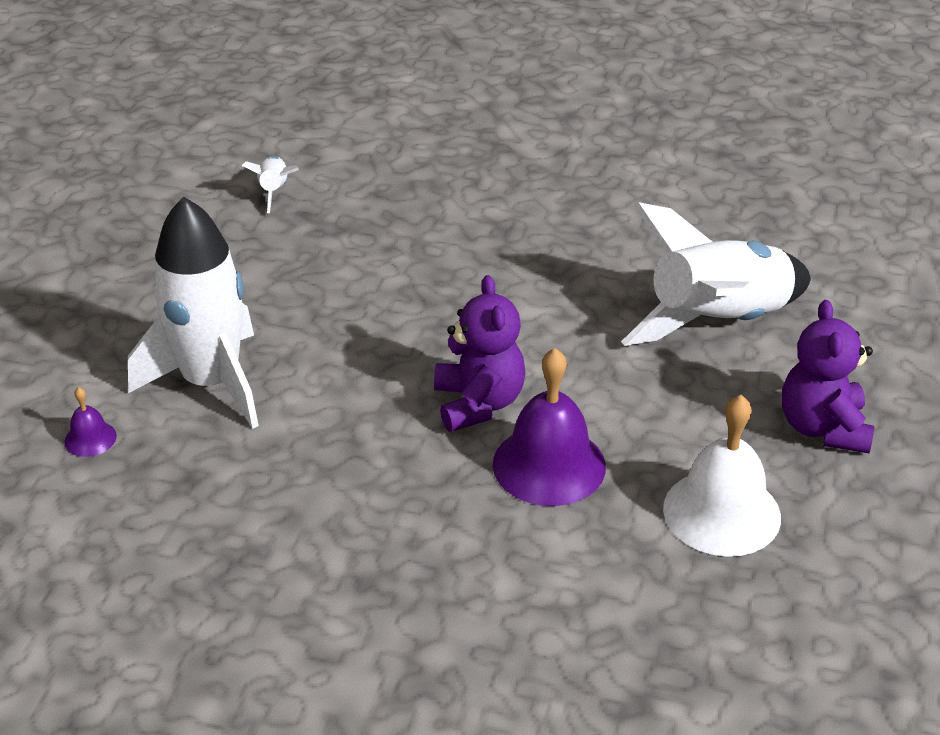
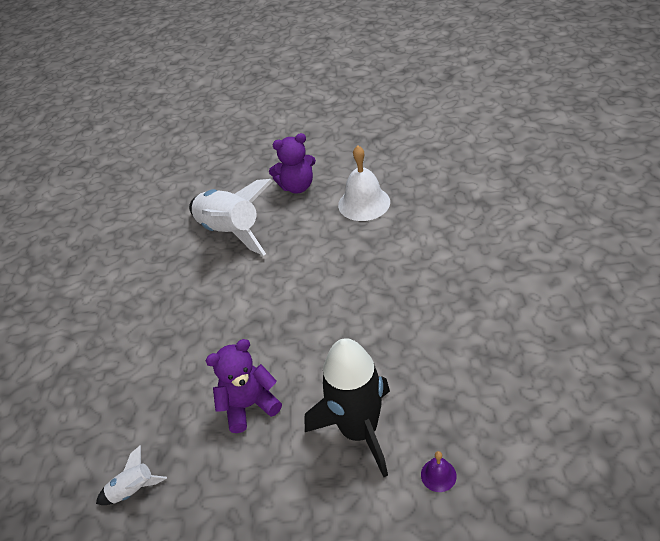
camera: 100 degrees left, 5 degrees up
(211, 383) = (359, 431): white rocket -> black rocket
(478, 403) = (327, 300): purple teddy bear -> purple teddy bear (249, 405)
(549, 465) = (360, 261): purple bell -> none

